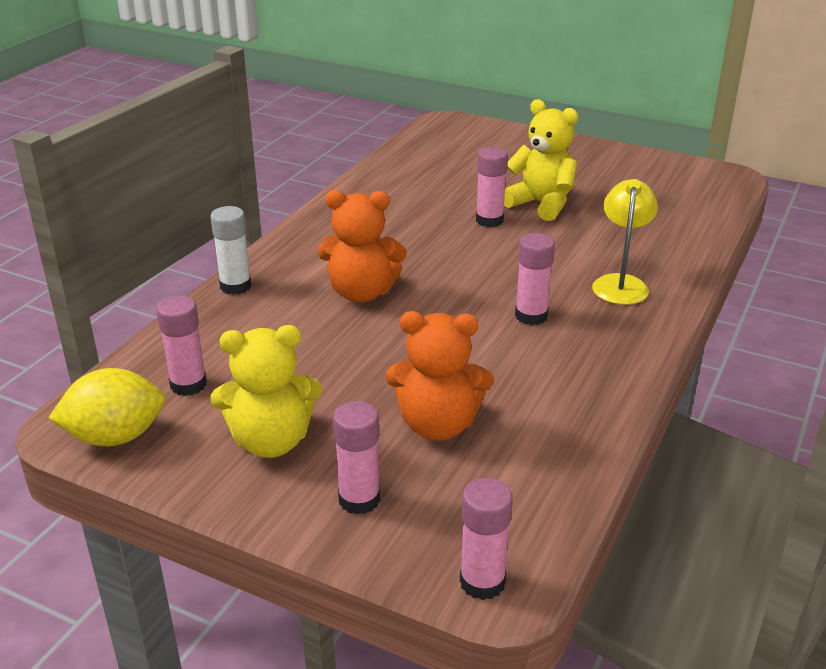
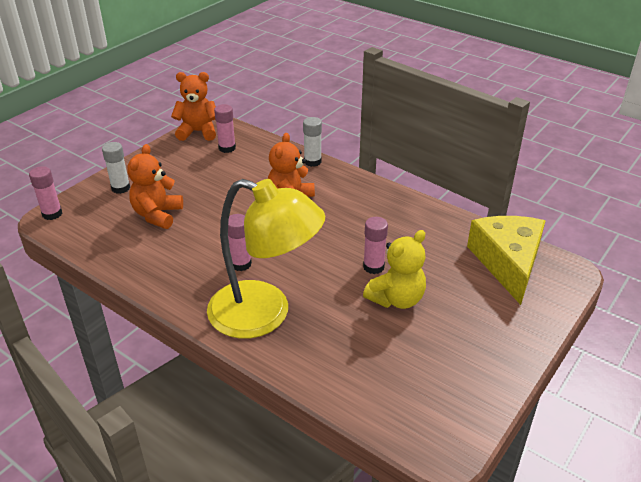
camera: 100 degrees right, 5 degrees up
(115, 437) = (198, 132): yellow lemon -> orange teddy bear
(271, 441) = (173, 168): yellow teddy bear -> none
(359, 499) = (120, 188): pink glue stick -> white glue stick
(445, 148) = (507, 262): none -> yellow cheese
(620, 283) = (265, 314): yellow lamp -> yellow lamp, size x2.00

